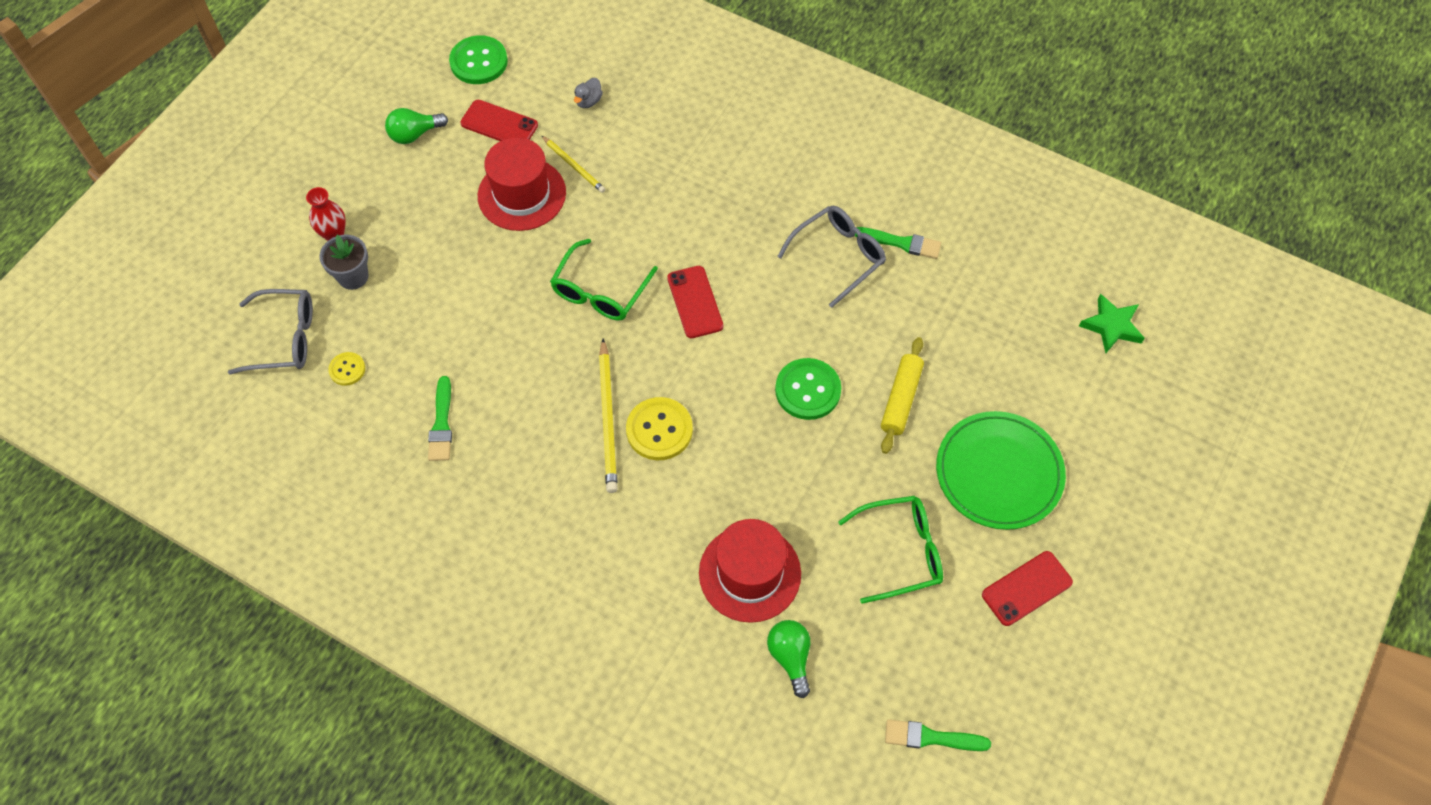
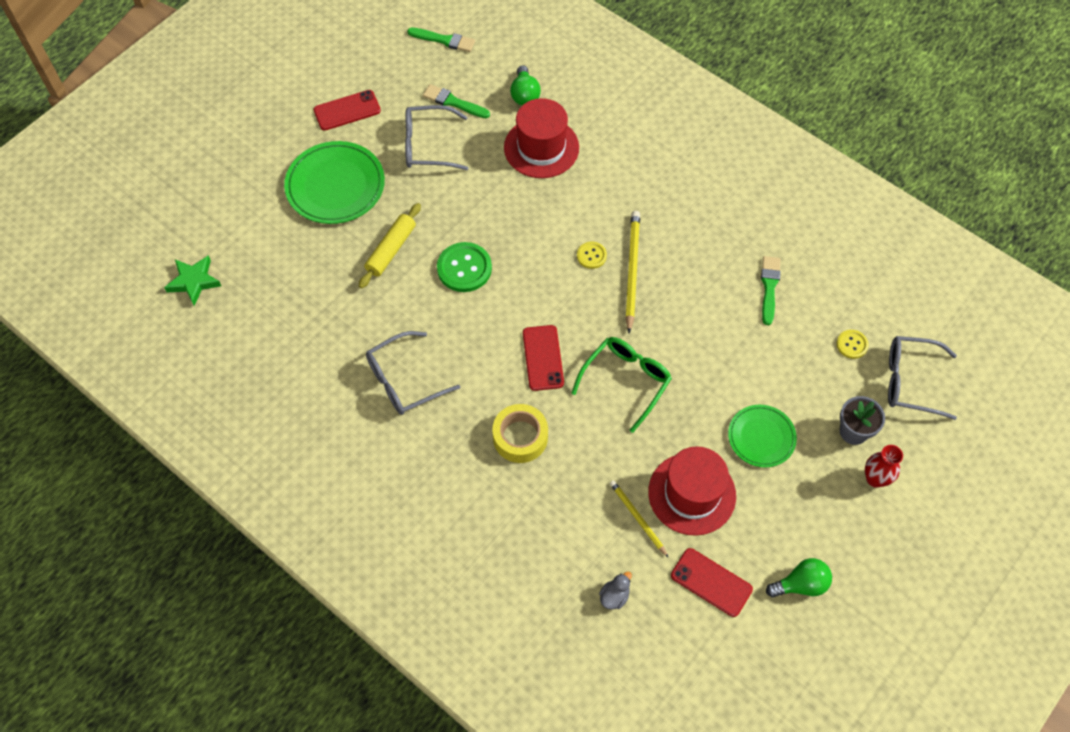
camera: 170 degrees left, 0 degrees up
(451, 256) = (761, 437): none -> green plate
(479, 62) = (731, 672): green button -> none
(659, 430) = (591, 256): yellow button -> yellow button, size x0.55
(703, 220) = (520, 437): none -> yellow tape
(900, 551) = (428, 145): green glasses -> grey glasses
(901, 243) = (343, 384): green brush -> green brush (453, 102)

